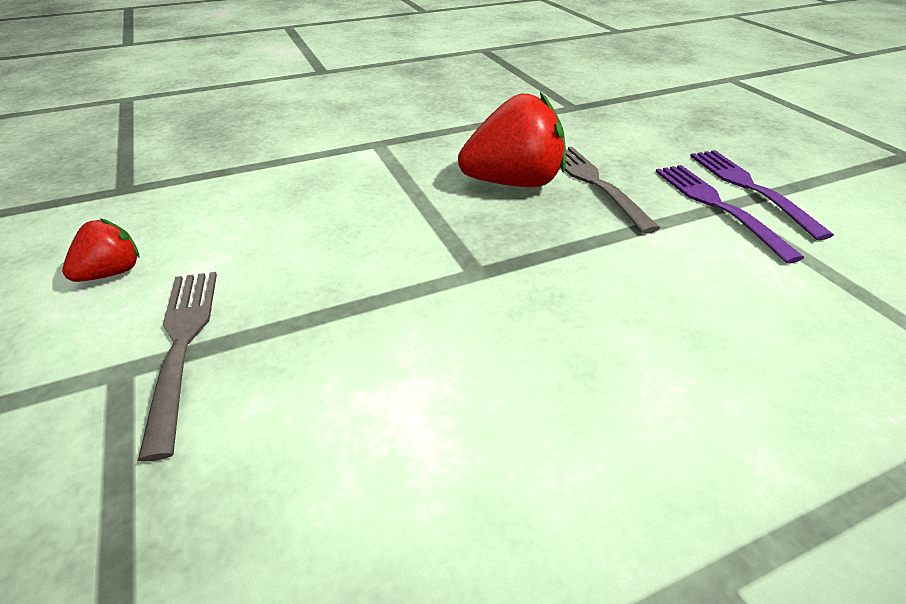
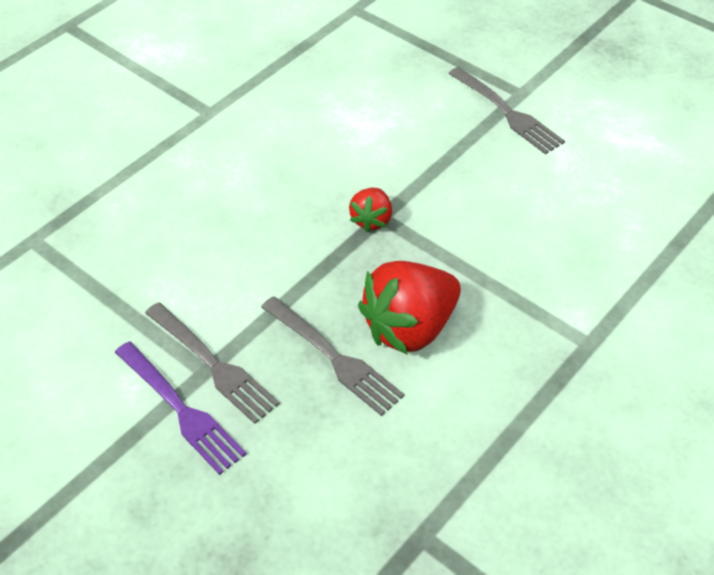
camera: 155 degrees right, 10 degrees up
(111, 273) = (609, 132): red strawberry -> red strawberry (372, 220)
(717, 206) = (213, 364): purple fork -> grey fork

